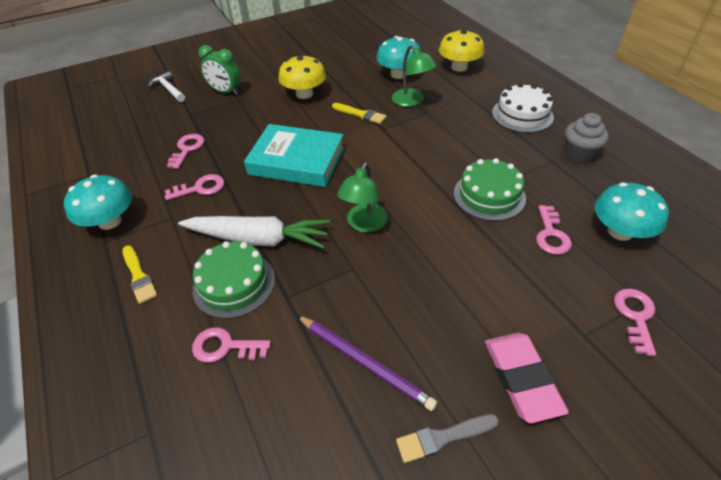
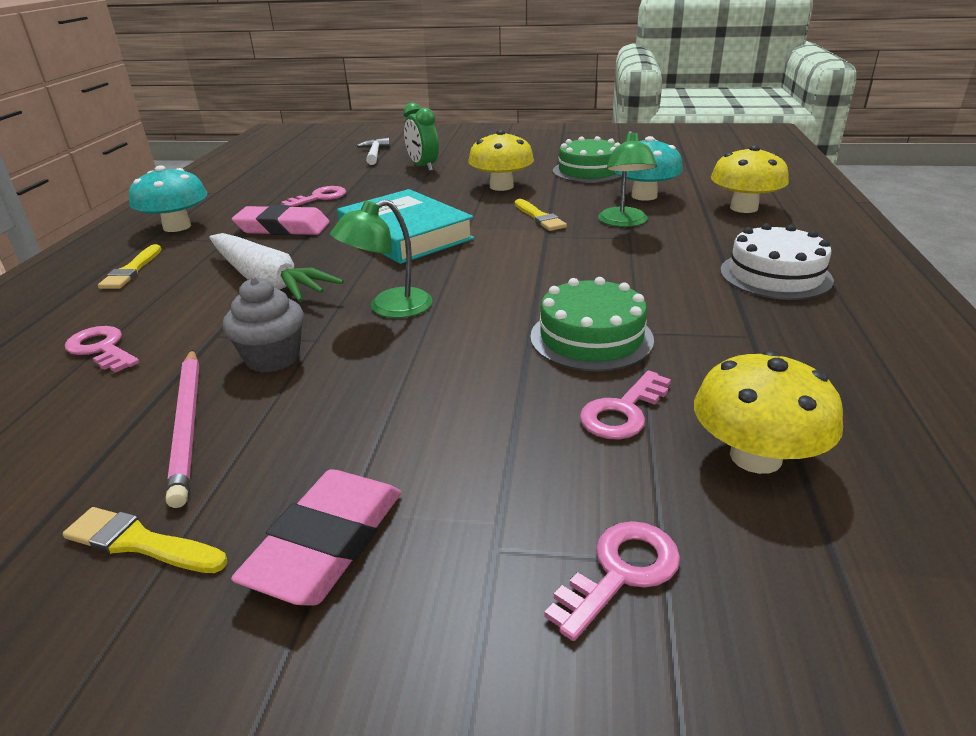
camera: 35 degrees right, 15 degrees down
(200, 188) = (283, 227): pink key -> pink eraser
(234, 284) = (190, 306): green cake -> green cake (589, 171)
(364, 362) = (188, 424): purple pencil -> pink pencil
(443, 438) = (140, 543): grey brush -> yellow brush
(579, 153) = (816, 342): grey cupcake -> grey cupcake (273, 358)
(620, 231) = (755, 456): turquoise mushroom -> yellow mushroom

